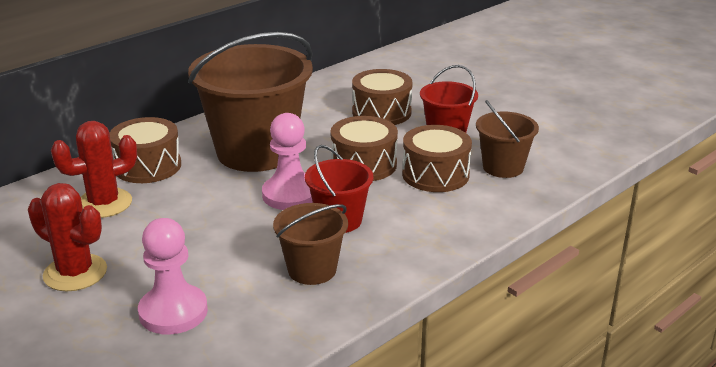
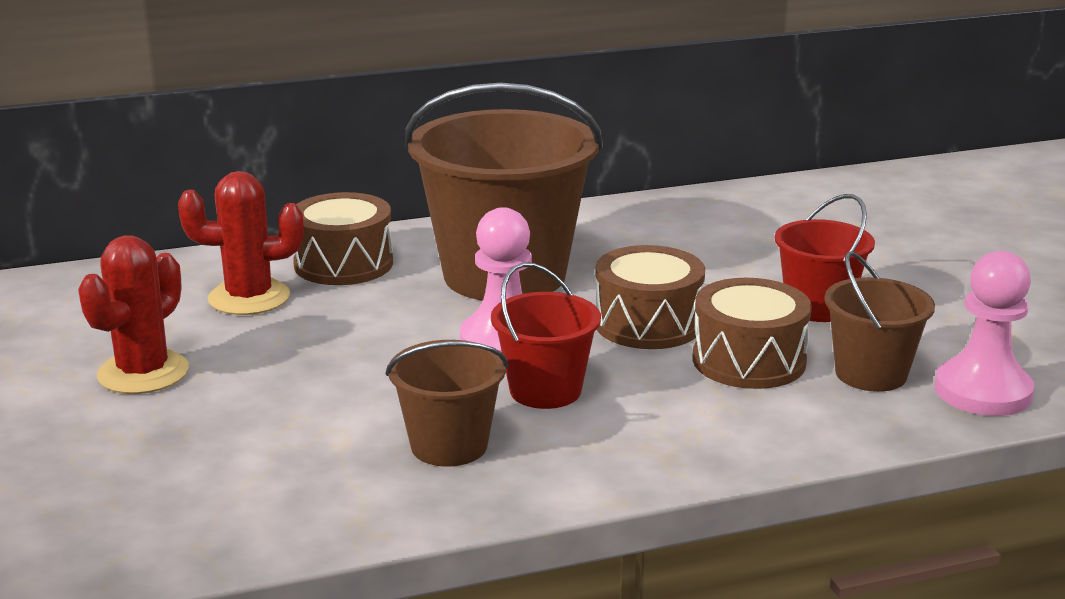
camera: 25 degrees right, 5 degrees down
(75, 273) = (143, 373): red cactus -> red cactus turned 60 degrees clockwise
(173, 312) = (220, 451): pink pawn -> pink pawn (983, 391)
(381, 112) = (738, 258): brown drum -> none

